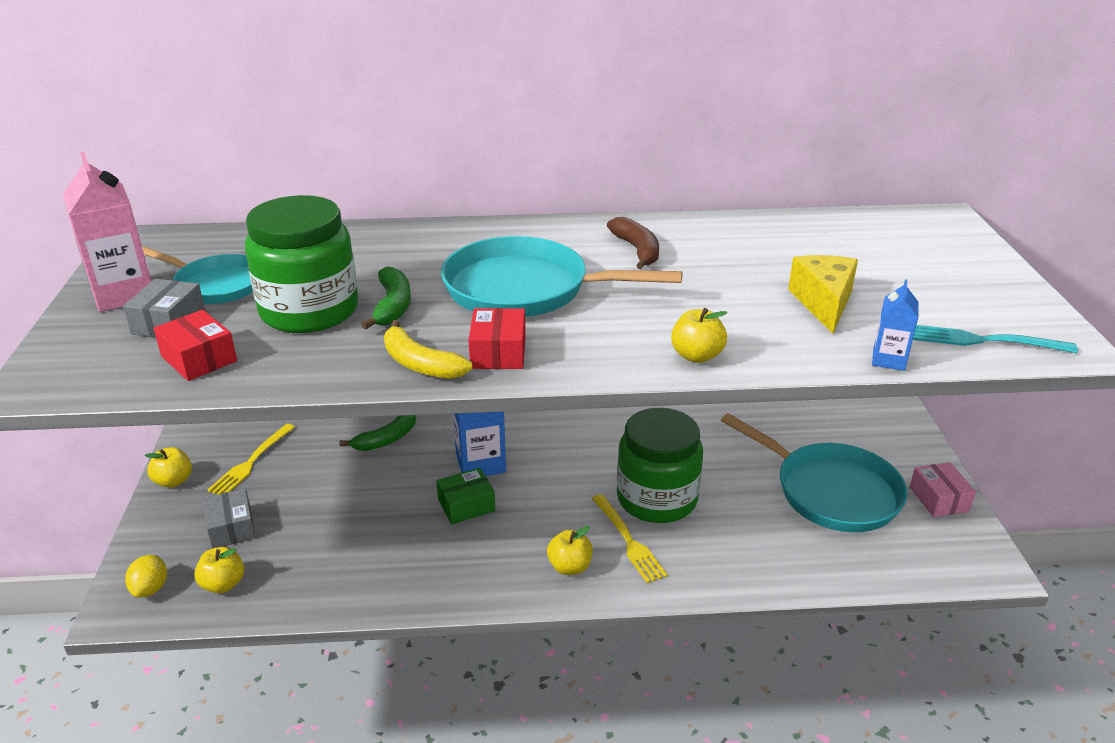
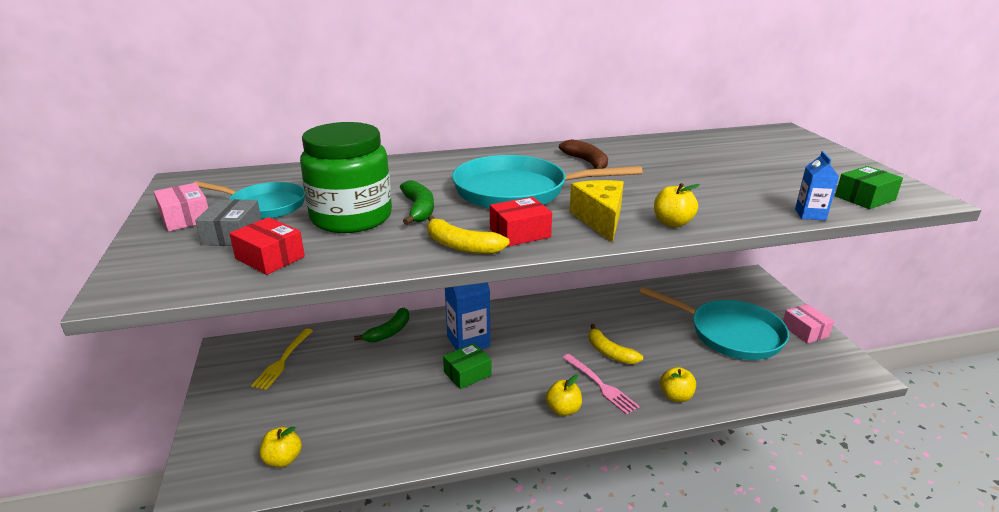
camera: 10 degrees left, 5 degrees down
(124, 294) = (185, 218): pink carton -> pink box
(151, 588) = (219, 471): yellow lemon -> none
(173, 481) = (220, 382): yellow apple -> yellow apple (676, 396)
(231, 528) = (279, 413): grey box -> none
(498, 352) = (520, 233): red box -> red box turned 75 degrees clockwise
(629, 541) = (601, 385): yellow fork -> pink fork
(657, 498) = (609, 352): green jar -> yellow banana
(823, 303) = (740, 184): yellow cheese -> yellow cheese (600, 220)
(983, 341) = (865, 198): turquoise fork -> green box

